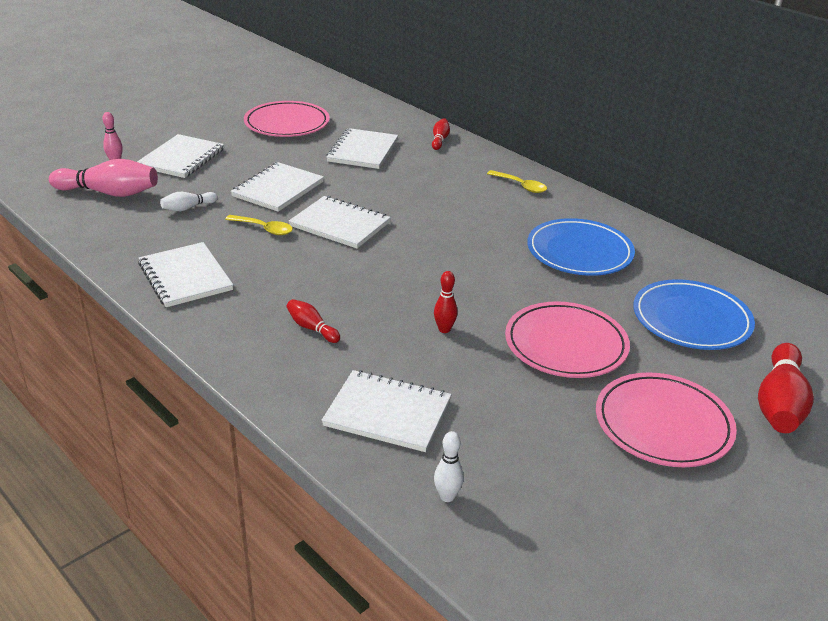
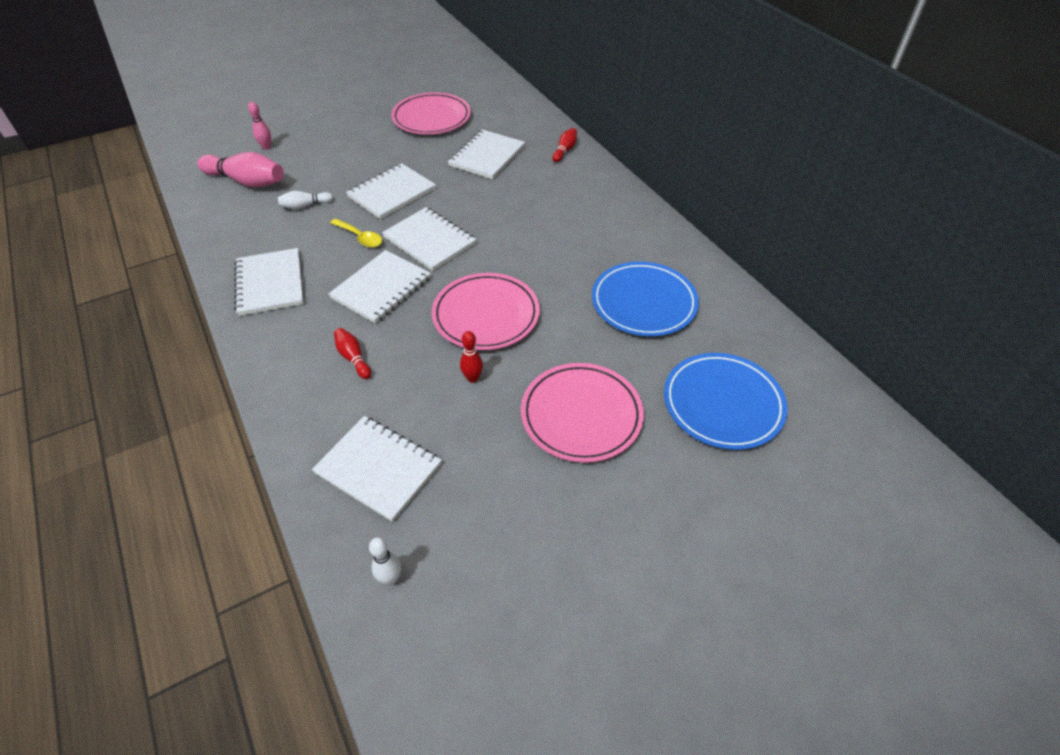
camera: 15 degrees right, 15 degrees up
(181, 158) = (323, 149): white notebook -> white notebook (381, 288)
(520, 186) = (619, 214): yellow spoon -> none
(663, 424) = (637, 531): pink plate -> pink plate (486, 315)
(779, 404) = (771, 527): red bowling pin -> none

